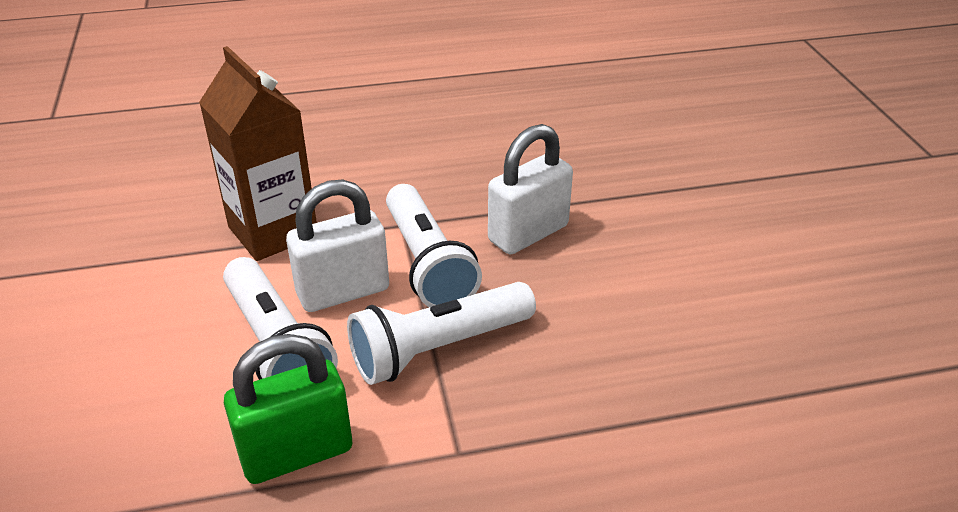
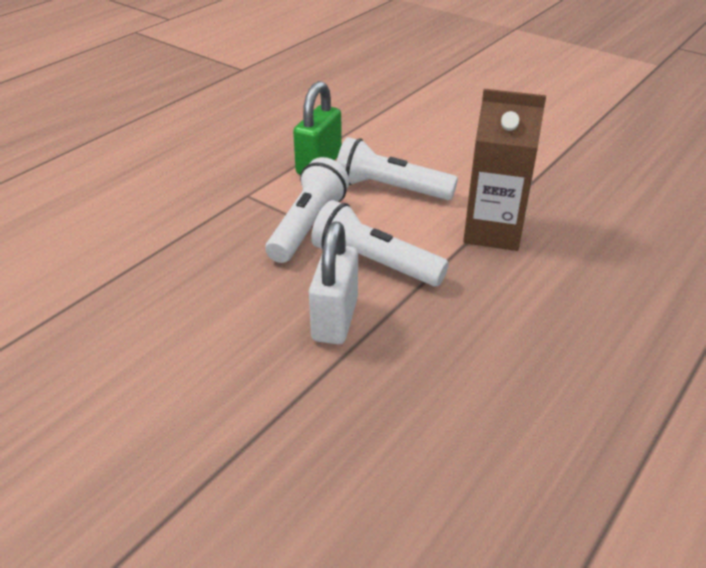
camera: 140 degrees right, 0 degrees up
(343, 291) = (398, 224): white padlock -> none

